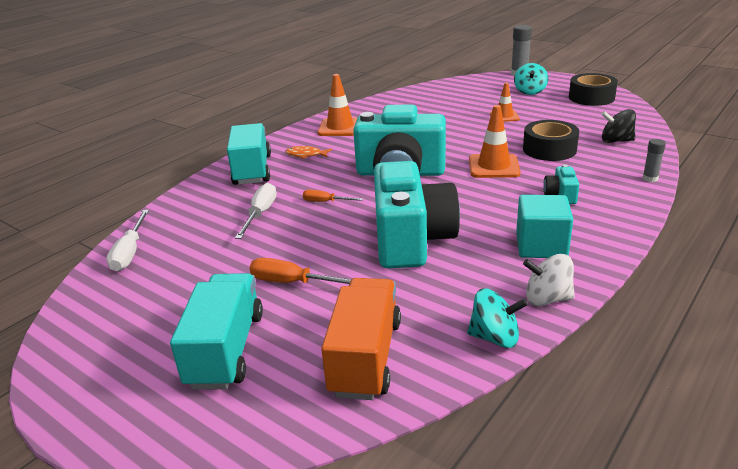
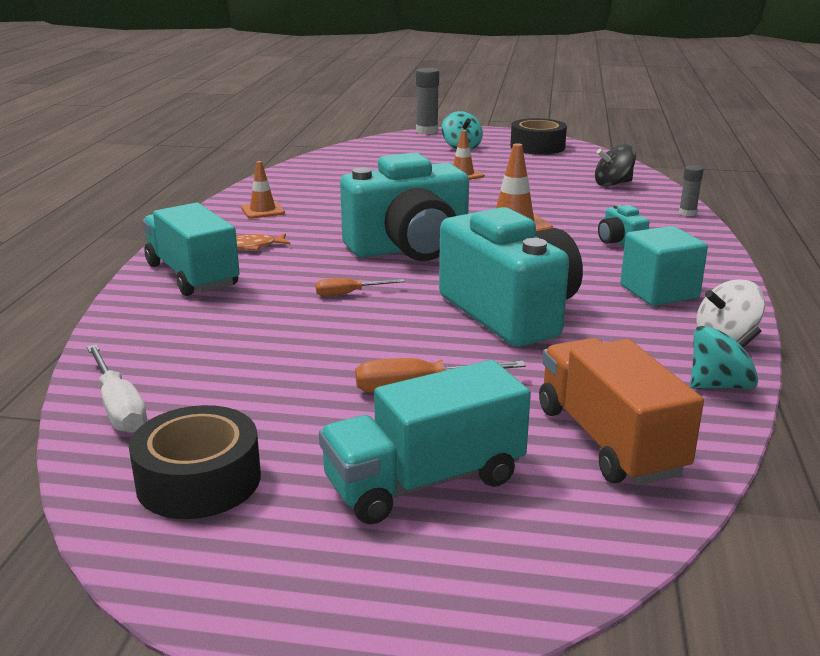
camera: 30 degrees left, 5 degrees down
(226, 350) = (424, 481): turquoise truck -> turquoise truck turned 90 degrees counterclockwise
(260, 214) = (272, 323): white screwdriver -> none
(340, 127) = (262, 210): orange traffic cone -> orange traffic cone, size x0.64
(549, 149) = (554, 201): black tape -> black tape (199, 480)

